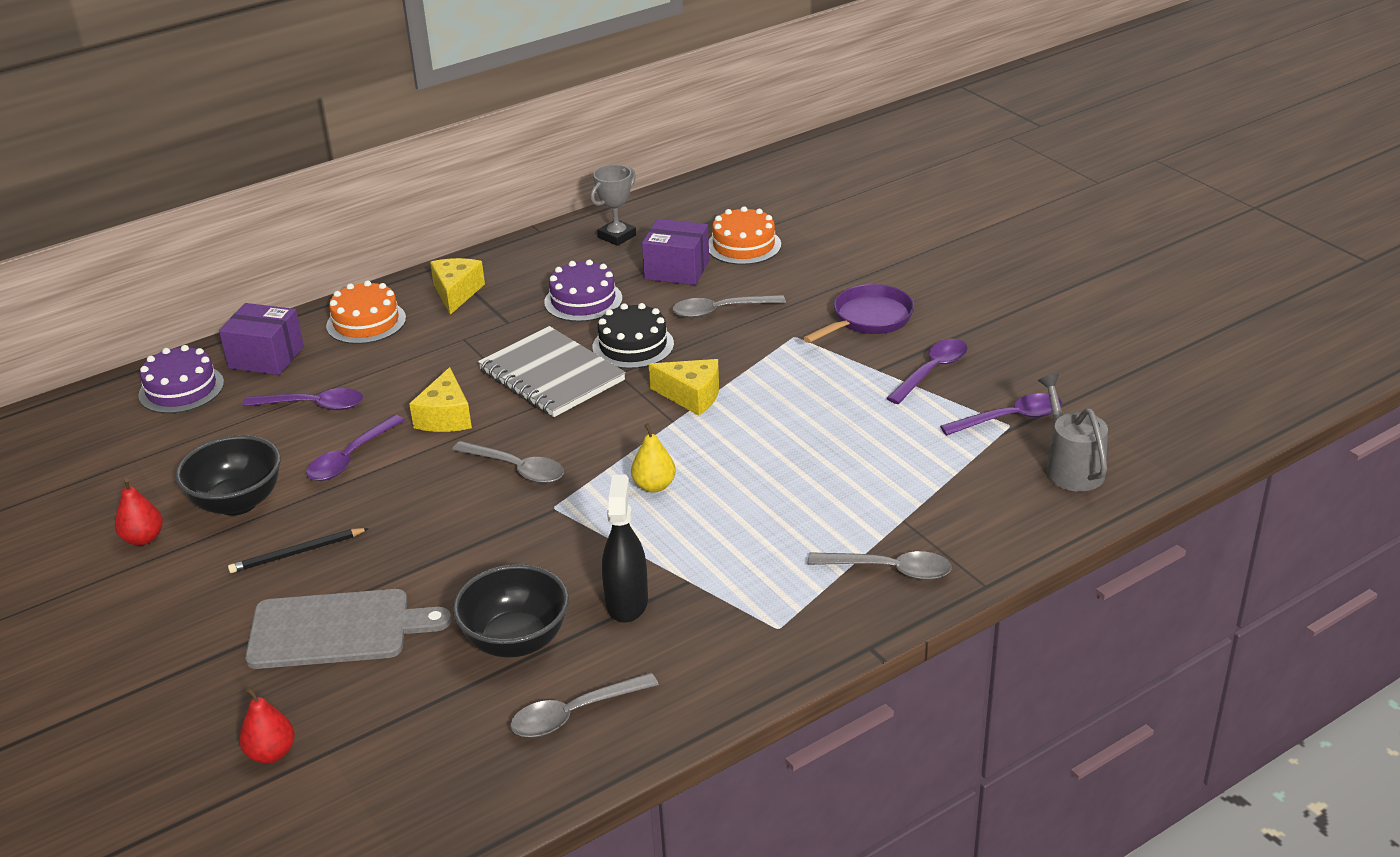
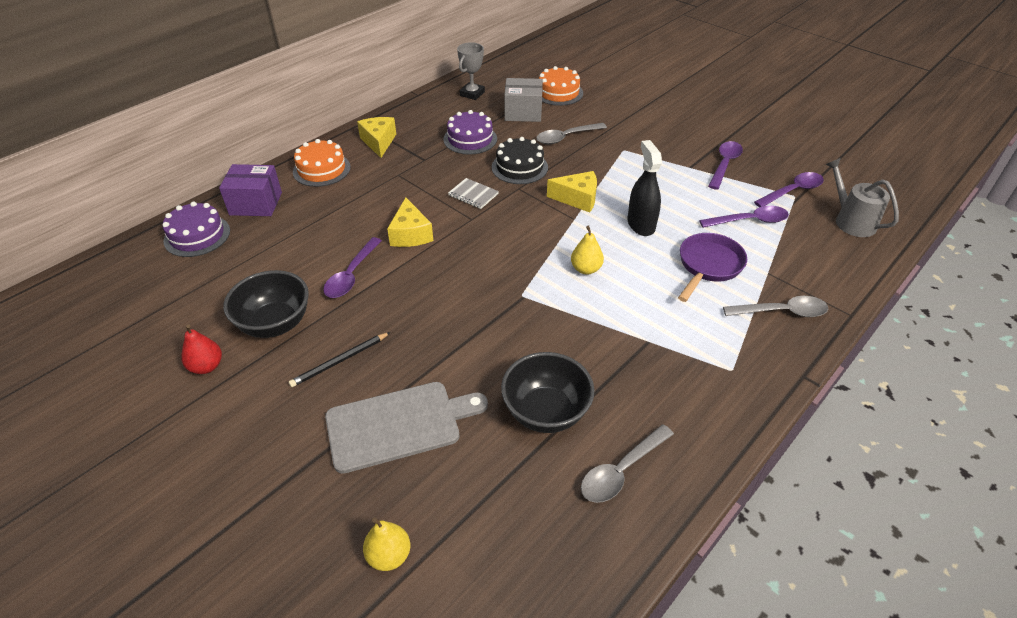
camera: 15 degrees left, 10 degrees up
(271, 753) = (389, 555): red pear -> yellow pear
(312, 406) = (306, 237): purple spoon -> purple spoon (749, 221)
(516, 469) = (480, 268): grey spoon -> none
(551, 375) = (473, 195): grey notebook -> grey notebook, size x0.47
(627, 602) = (613, 366): black spray bottle -> black spray bottle (641, 224)
(677, 270) = (523, 112): purple box -> grey box
(868, 319) = (664, 134): purple pan -> purple pan (708, 266)

